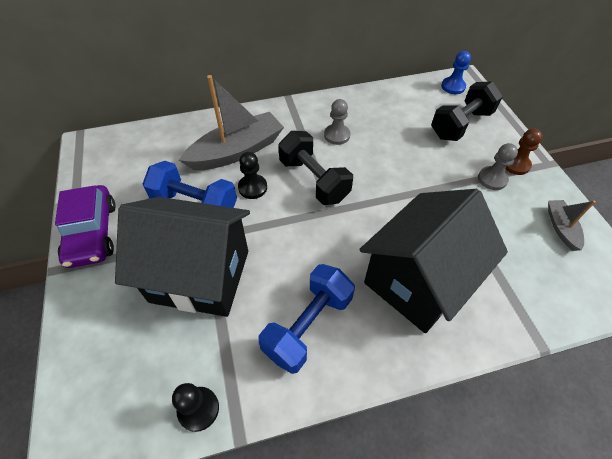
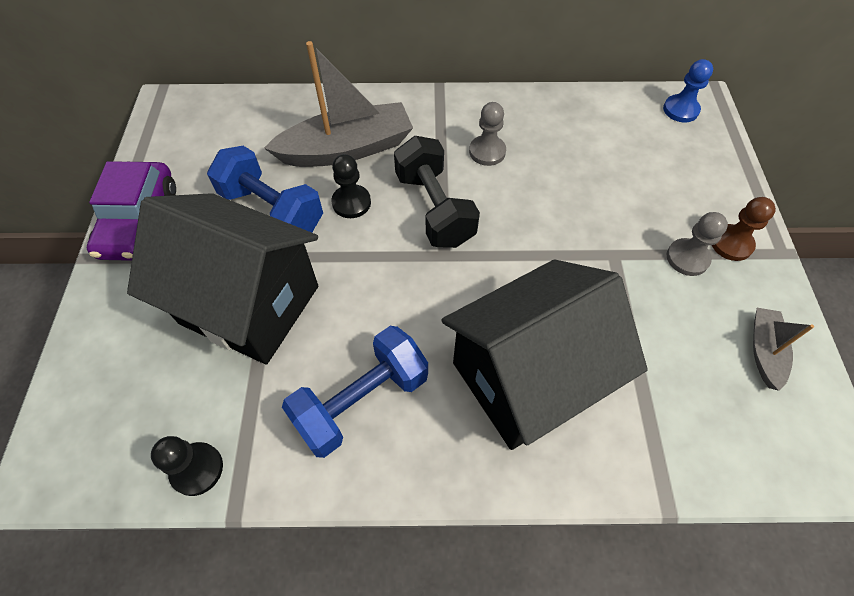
camera: 15 degrees right, 5 degrees up
(461, 124) = (671, 169): black dumbbell -> none

